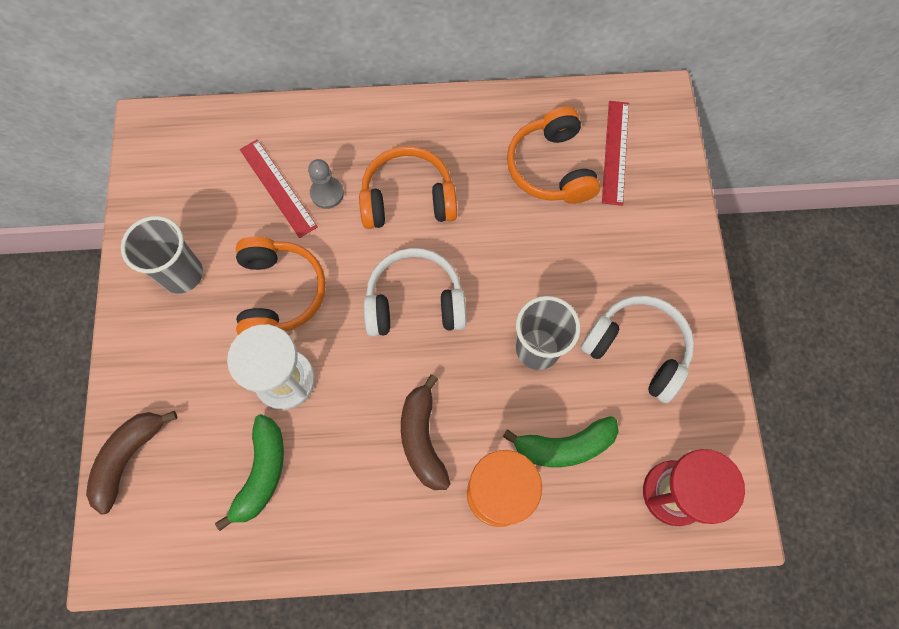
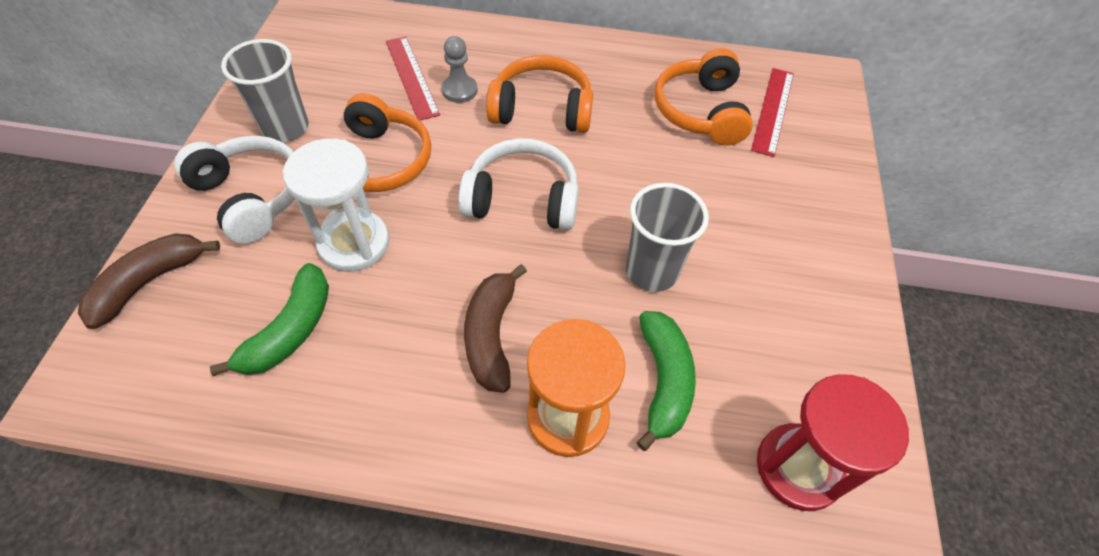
camera: 10 degrees right, 15 degrees down
(564, 446) = (663, 381): green banana -> green banana turned 90 degrees counterclockwise
(637, 349) = (772, 296): white headphones -> white headphones (251, 196)

